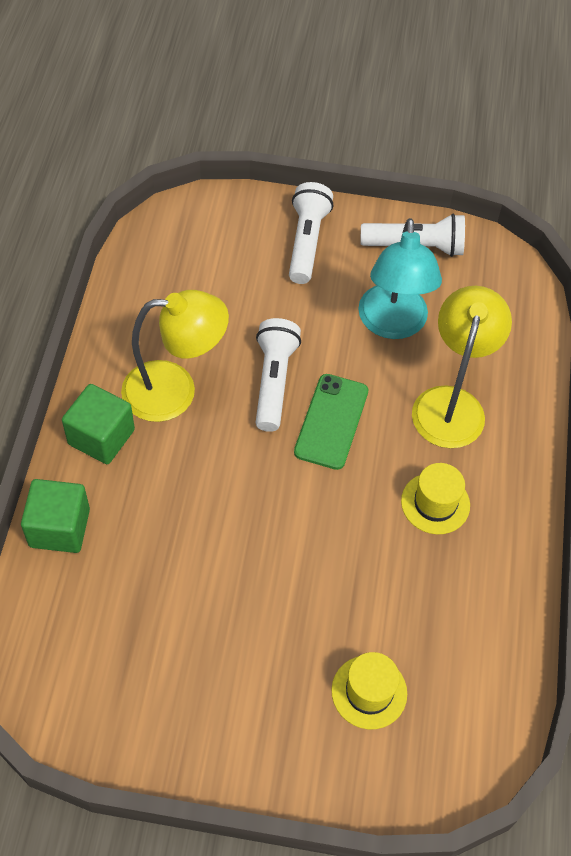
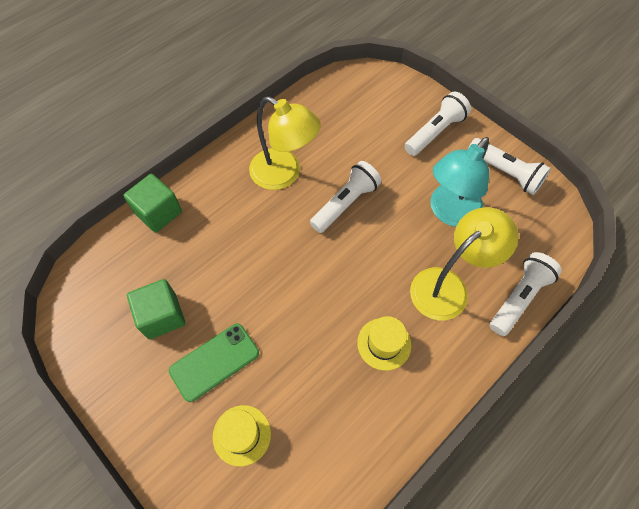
camera: 40 degrees right, 5 degrees up
(101, 437) = (222, 176): green cube -> green cube (162, 316)
(331, 421) = (360, 249): green phone -> green phone (214, 362)
(526, 371) = (519, 298): none -> white flashlight

